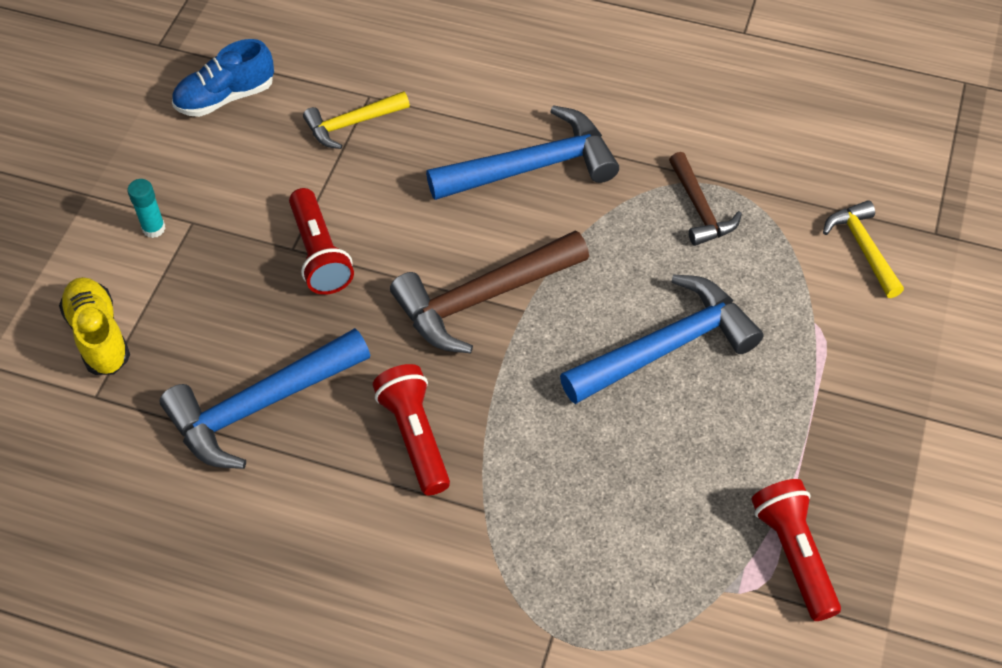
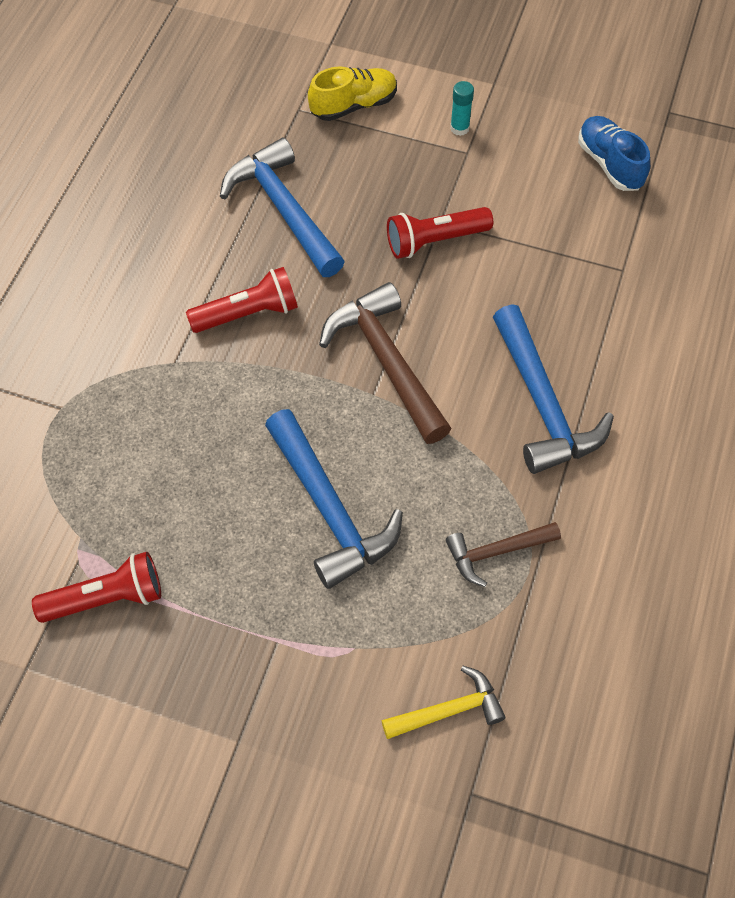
camera: 90 degrees right, 5 degrees up
(351, 124) = (586, 257): yellow hammer -> none

